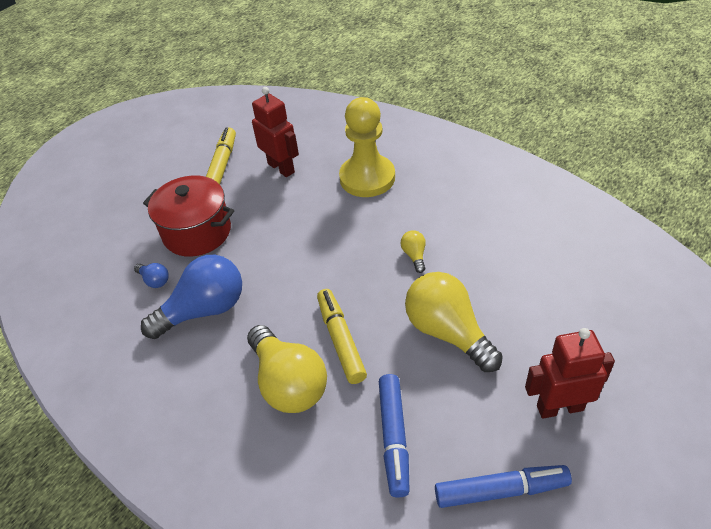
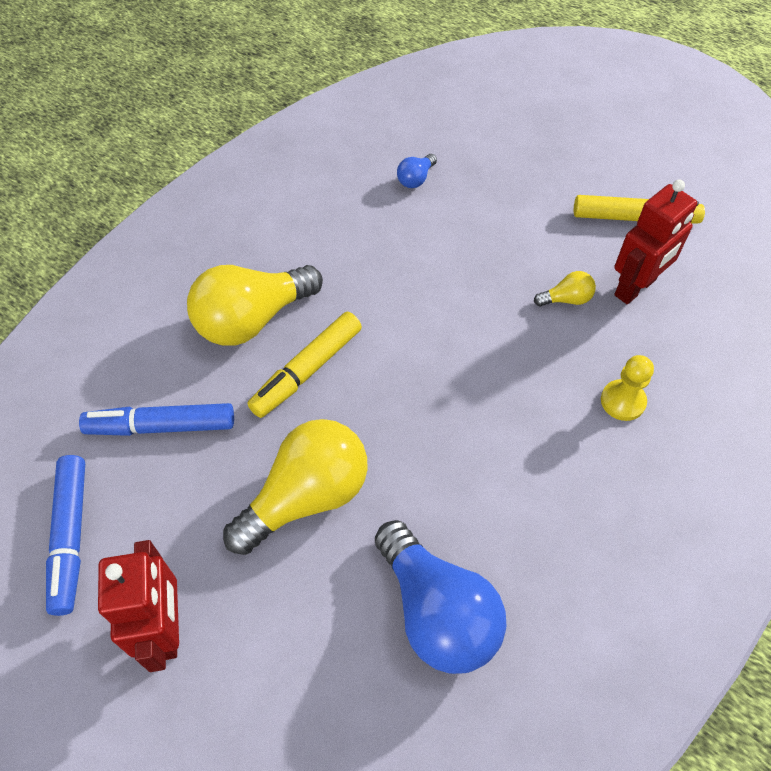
camera: 85 degrees right, 10 degrees up
(197, 232) = (497, 207): red pot -> none
(204, 310) = (367, 230): blue light bulb -> blue light bulb (437, 611)
(341, 340) = (307, 370): yellow marker -> yellow marker turned 150 degrees clockwise
(367, 178) = (623, 401): yellow pawn -> yellow pawn, size x0.49
(414, 256) = (451, 462): yellow light bulb -> yellow light bulb (566, 299)

